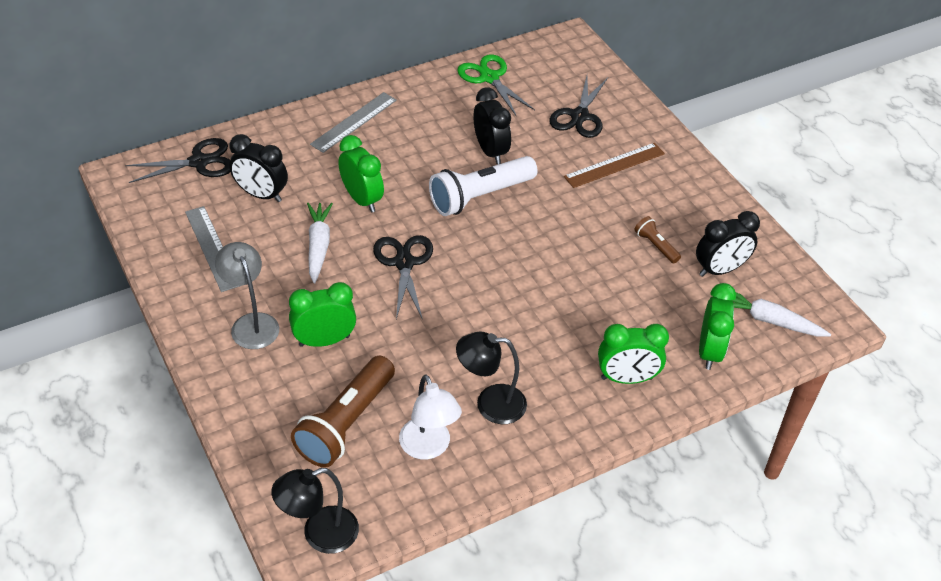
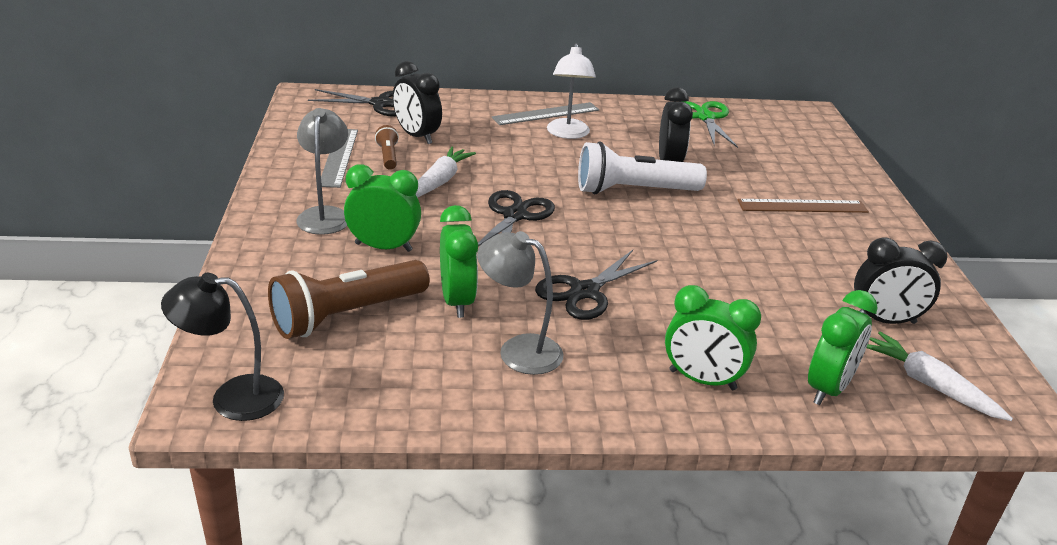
camera: 25 degrees right, 15 degrees down
(362, 199) = (510, 163): green clock -> green clock (457, 301)
(428, 448) = (417, 364): white lamp -> white lamp (568, 134)
(490, 403) = (518, 350): black lamp -> grey lamp
(579, 116) = (785, 163): black scissors -> black scissors (584, 292)
(656, 246) = (813, 279): brown flashlight -> brown flashlight (388, 156)

